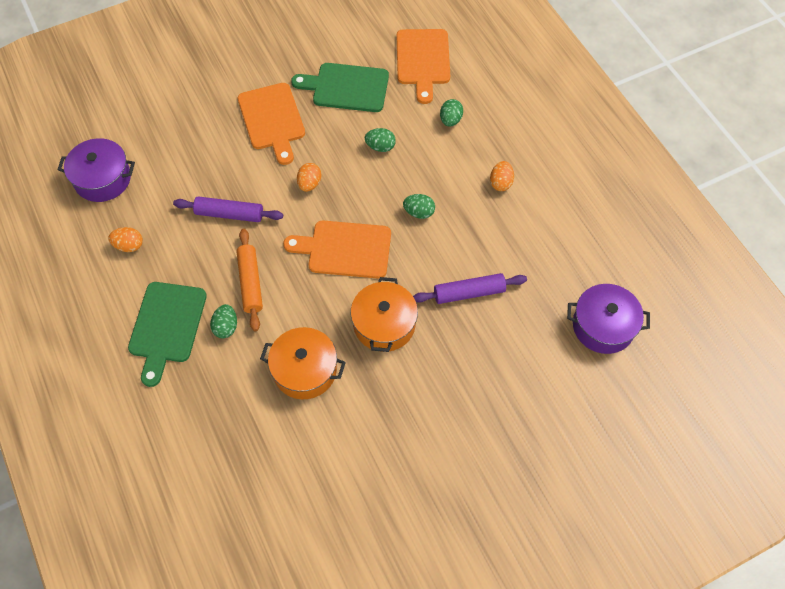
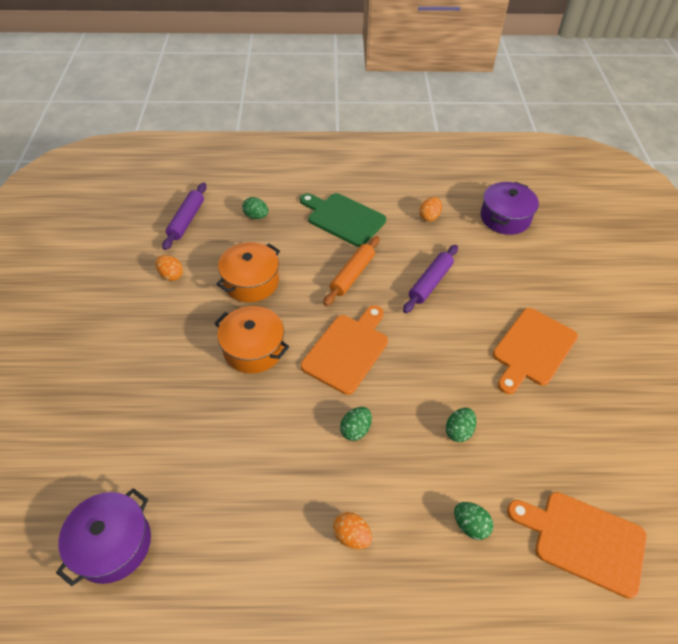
camera: 115 degrees right, 10 degrees down
(226, 327) = (321, 249): green egg -> green egg (256, 216)
(250, 283) = (352, 275): orange rolling pin -> orange rolling pin turned 75 degrees counterclockwise
(272, 119) = (532, 349): orange cutting board -> orange cutting board turned 60 degrees counterclockwise
(309, 184) = (437, 350): orange egg -> orange egg (171, 275)
(346, 87) = (559, 433): green cutting board -> none
(469, 293) = (238, 431): purple rolling pin -> purple rolling pin (186, 220)

